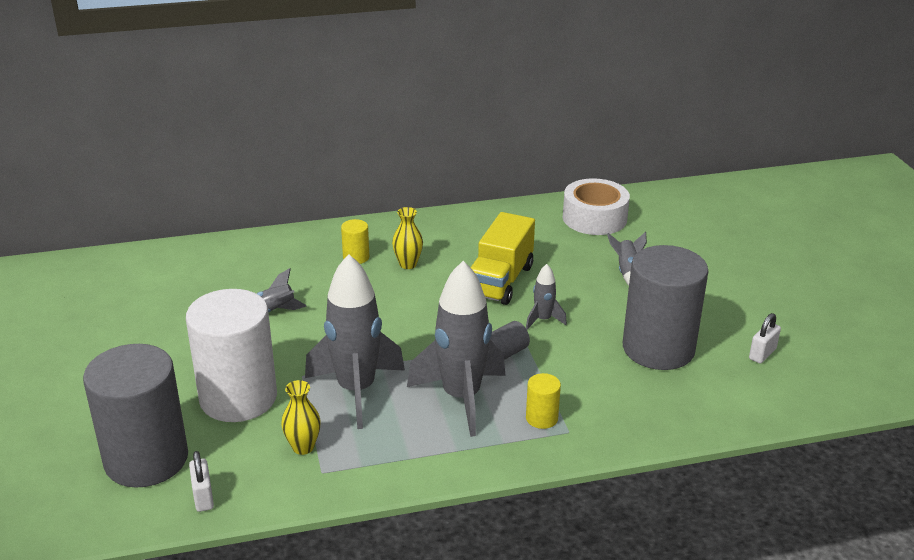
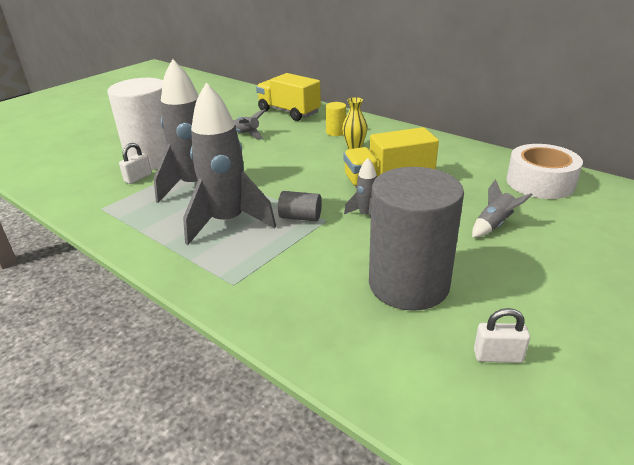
camera: 55 degrees right, 0 degrees up
(146, 459) = (77, 160): grey cylinder -> none
(203, 497) = (53, 185): white padlock -> white padlock (138, 178)
(253, 260) = (289, 112): none -> yellow truck
(303, 447) = (122, 193): yellow vase -> none
(541, 418) = (238, 264): yellow cylinder -> none

